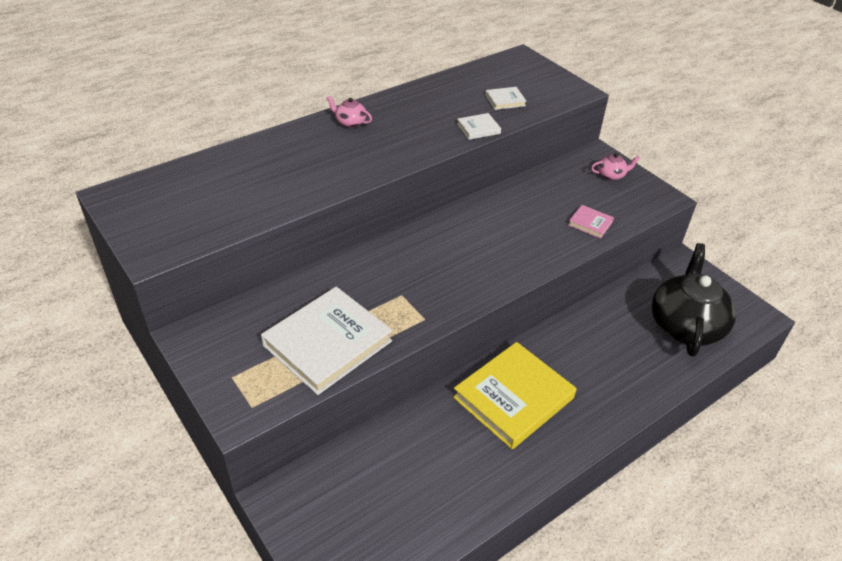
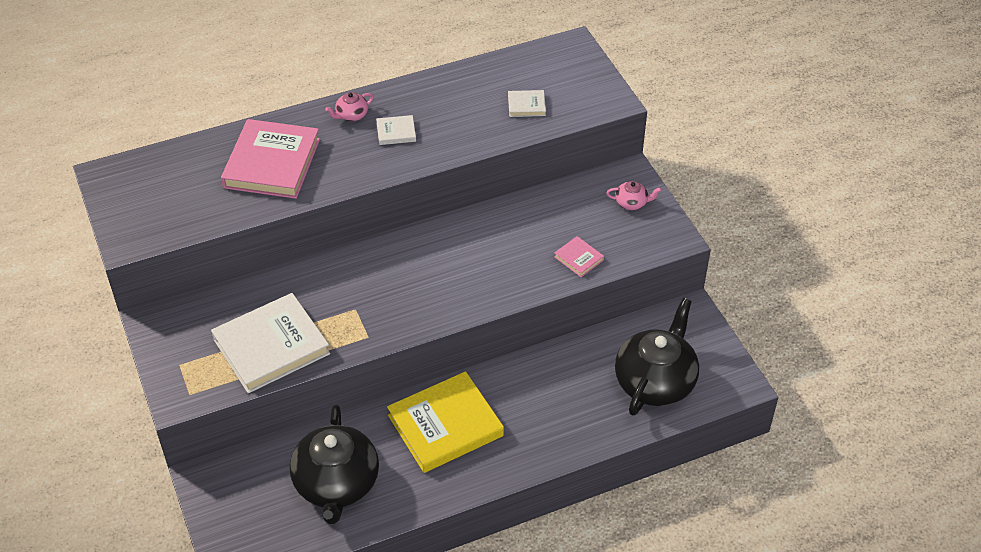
camera: 15 degrees right, 5 degrees up
(287, 167) = (272, 163): none -> pink book
(350, 122) = (351, 115): pink teapot -> pink teapot turned 75 degrees counterclockwise
(426, 478) = (336, 484): none -> black teapot
(478, 128) = (481, 139): white book -> white book (396, 132)

